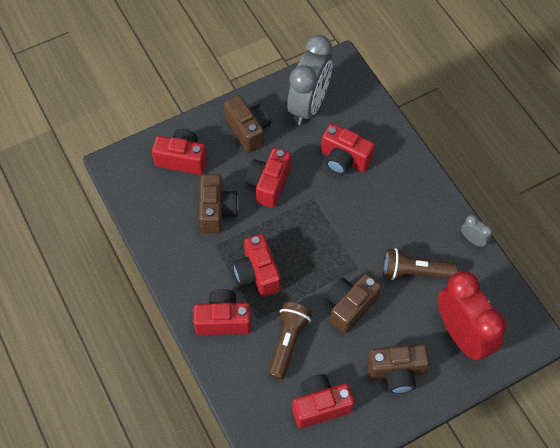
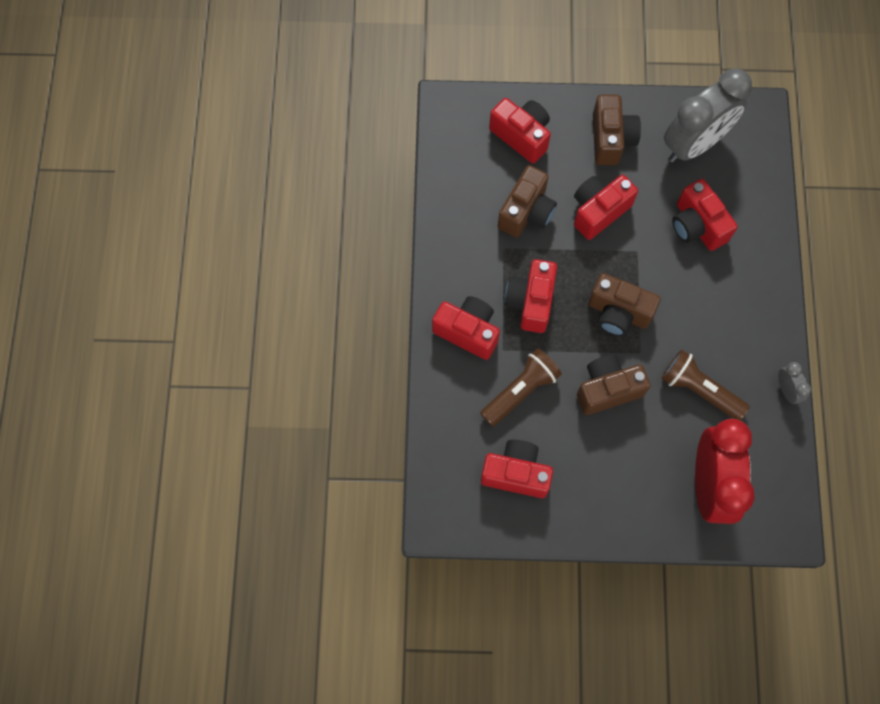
camera: 30 degrees right, 10 degrees up
(396, 372) = (615, 484): brown camera -> brown camera (618, 313)

